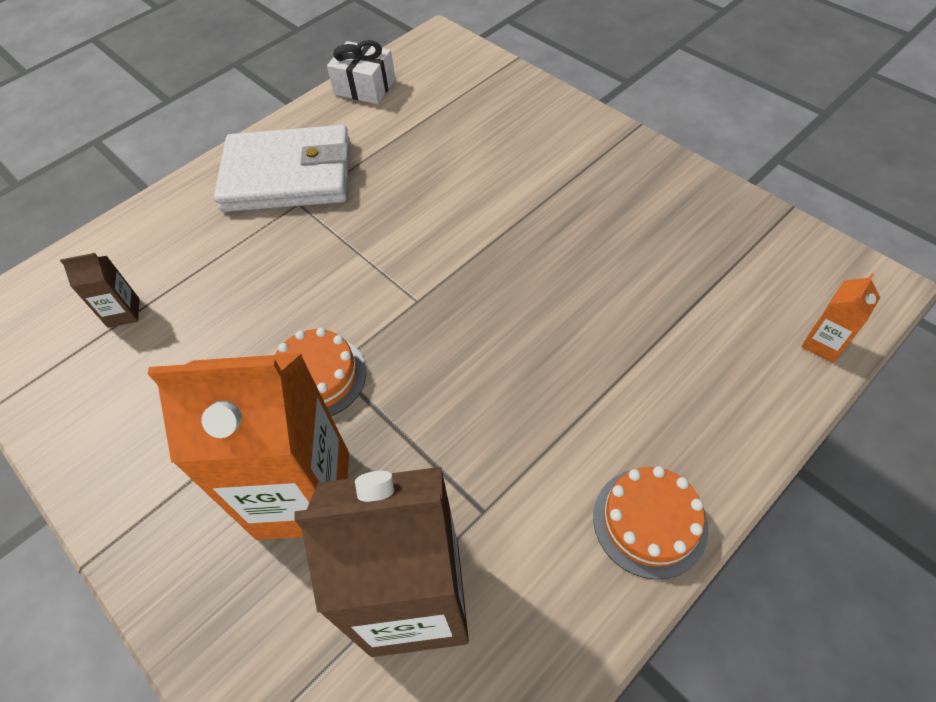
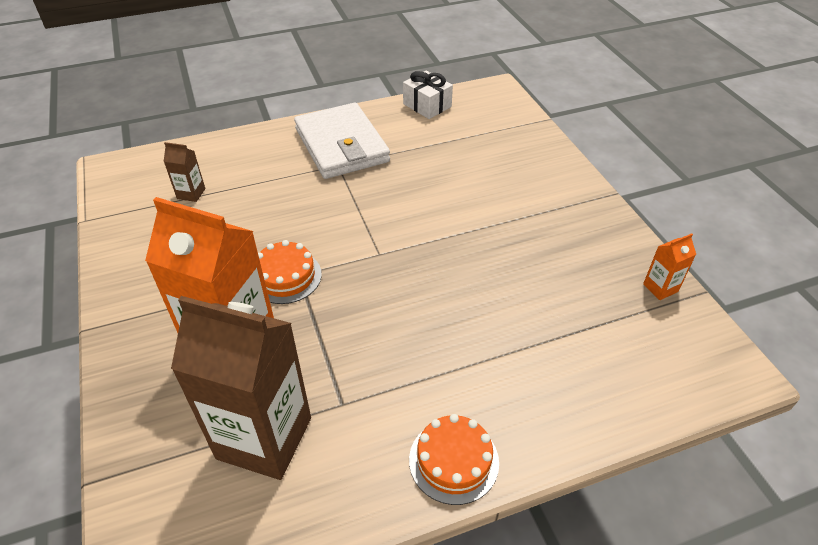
camera: 20 degrees right, 10 degrees down
(288, 175) = (341, 145): white wallet -> white wallet turned 45 degrees clockwise
(823, 344) = (668, 397): orange carton -> orange carton (660, 288)

